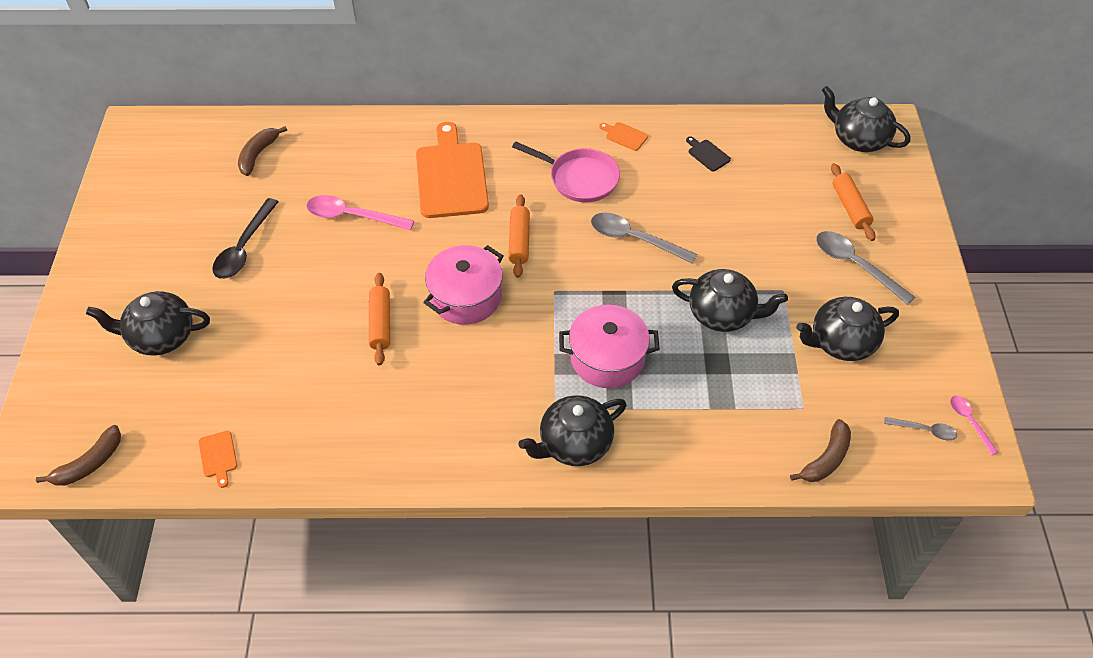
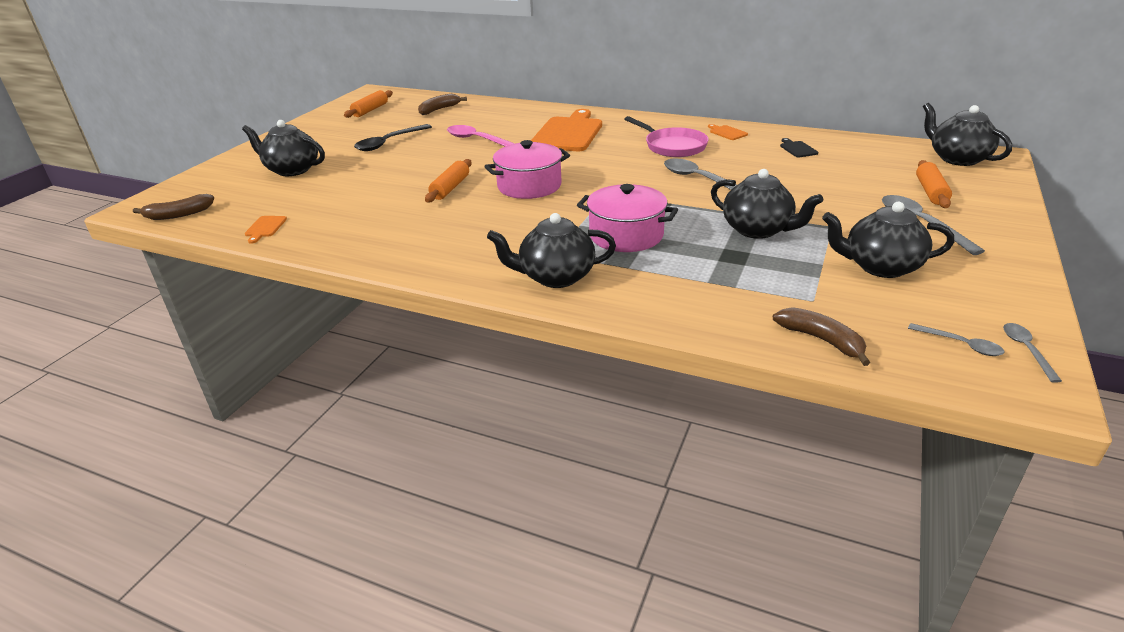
camera: 25 degrees right, 20 degrees down
(519, 241) = (597, 167): orange rolling pin -> orange rolling pin (370, 110)
(826, 459) = (821, 340): brown banana -> brown banana turned 105 degrees counterclockwise
(969, 422) = (1026, 350): pink spoon -> grey spoon

